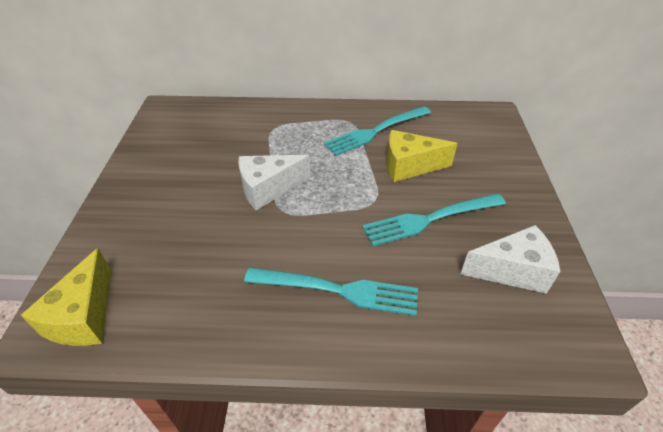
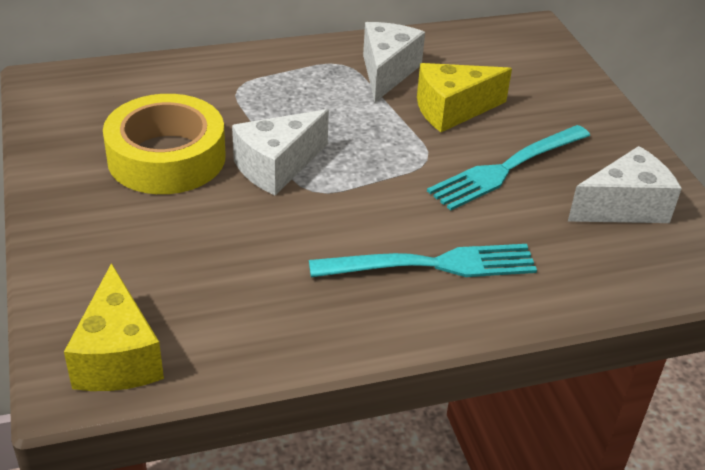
camera: 20 degrees left, 5 degrees down
(203, 170) = (167, 157): none -> yellow tape
(376, 131) = (387, 72): turquoise fork -> white cheese

